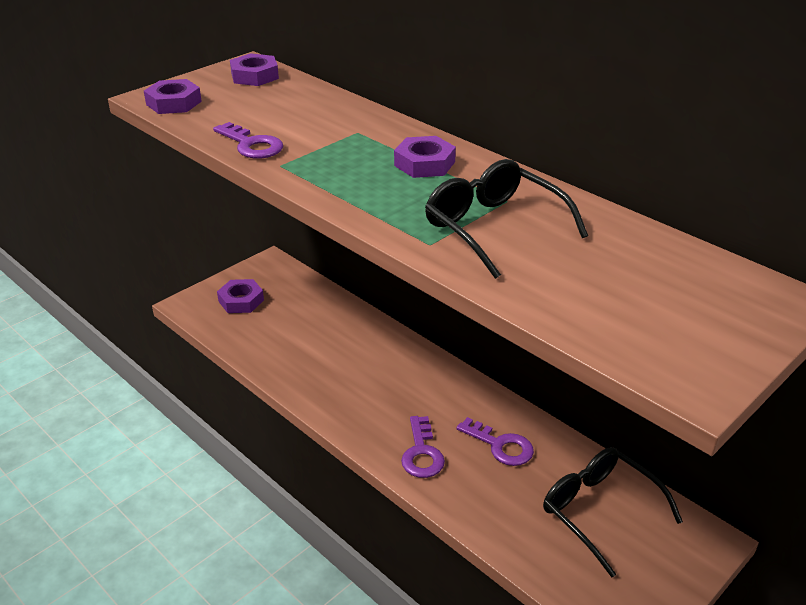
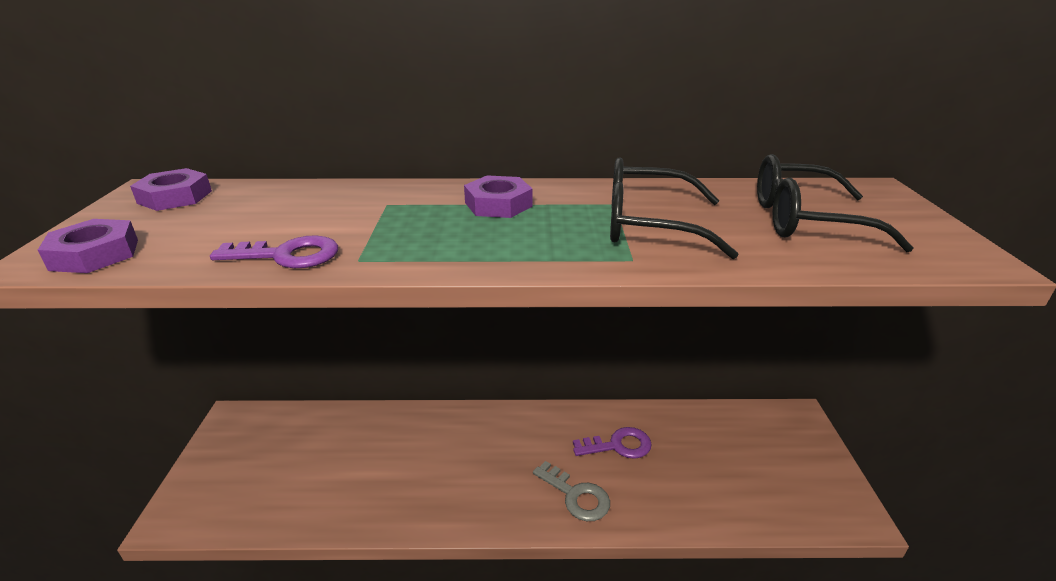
camera: 45 degrees left, 5 degrees down
(241, 301) = (238, 474): purple nut -> none
(422, 453) = (576, 496): purple key -> grey key
(599, 511) = (731, 445): black glasses -> black glasses (804, 220)

